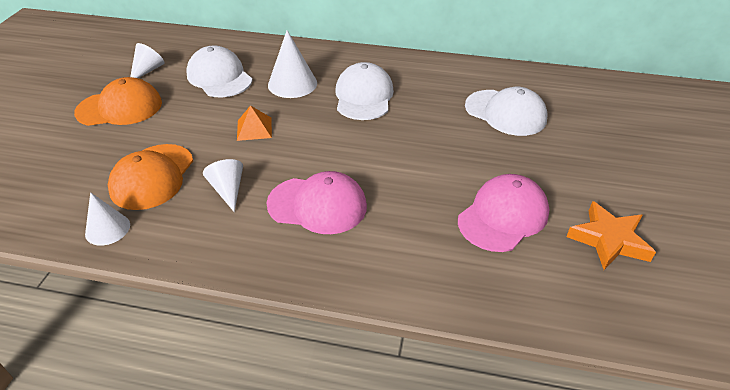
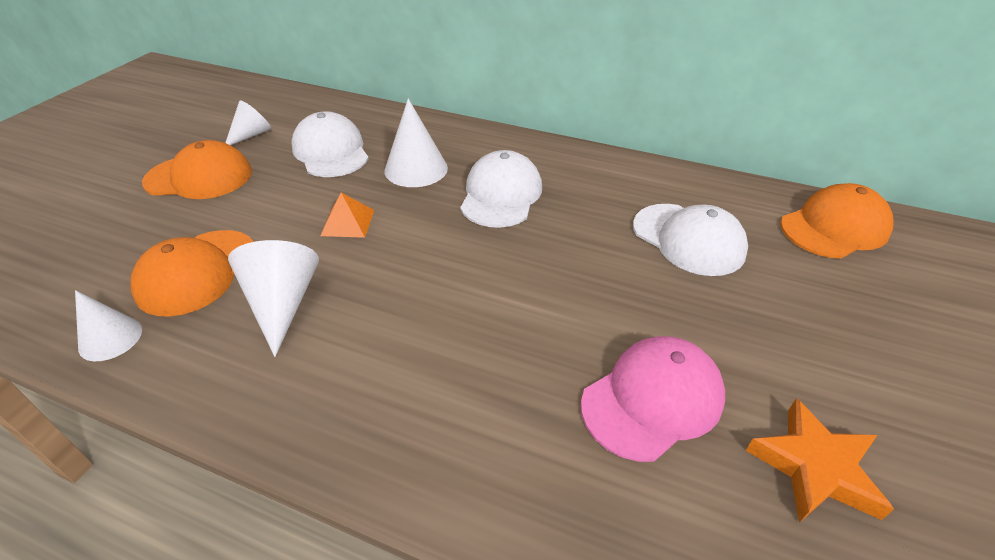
camera: 10 degrees right, 0 degrees up
(228, 190) = (282, 304): white cone -> white cone, size x1.54
(317, 205) = (391, 342): pink cap -> none
(602, 94) = (834, 227): none -> orange cap

